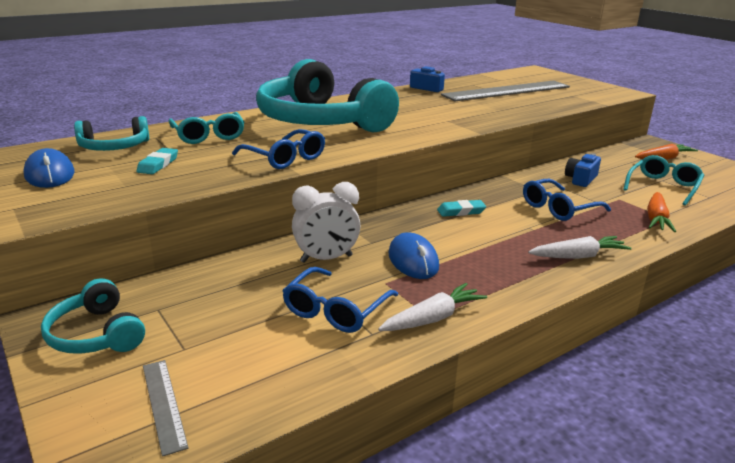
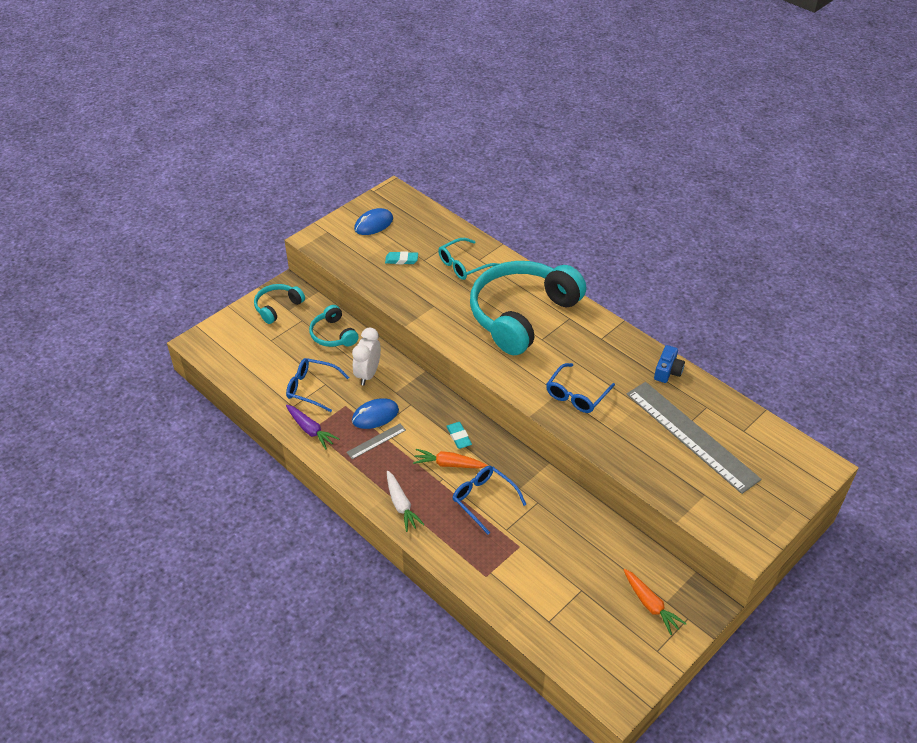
camera: 80 degrees right, 20 degrees up
(114, 147) = (425, 231): turquoise headphones -> turquoise headphones (333, 335)
(164, 404) = (232, 346): grey ruler -> grey ruler (376, 441)
(284, 158) = (431, 312): blue glasses -> blue glasses (577, 394)
(326, 259) = (368, 374): white clock -> white clock turned 45 degrees clockwise
(432, 318) = (310, 430): white carrot -> purple carrot
(581, 179) = (558, 522): blue camera -> none
(656, 219) = (483, 566): orange carrot -> orange carrot (449, 464)
(663, 187) = (561, 587): turquoise glasses -> none

